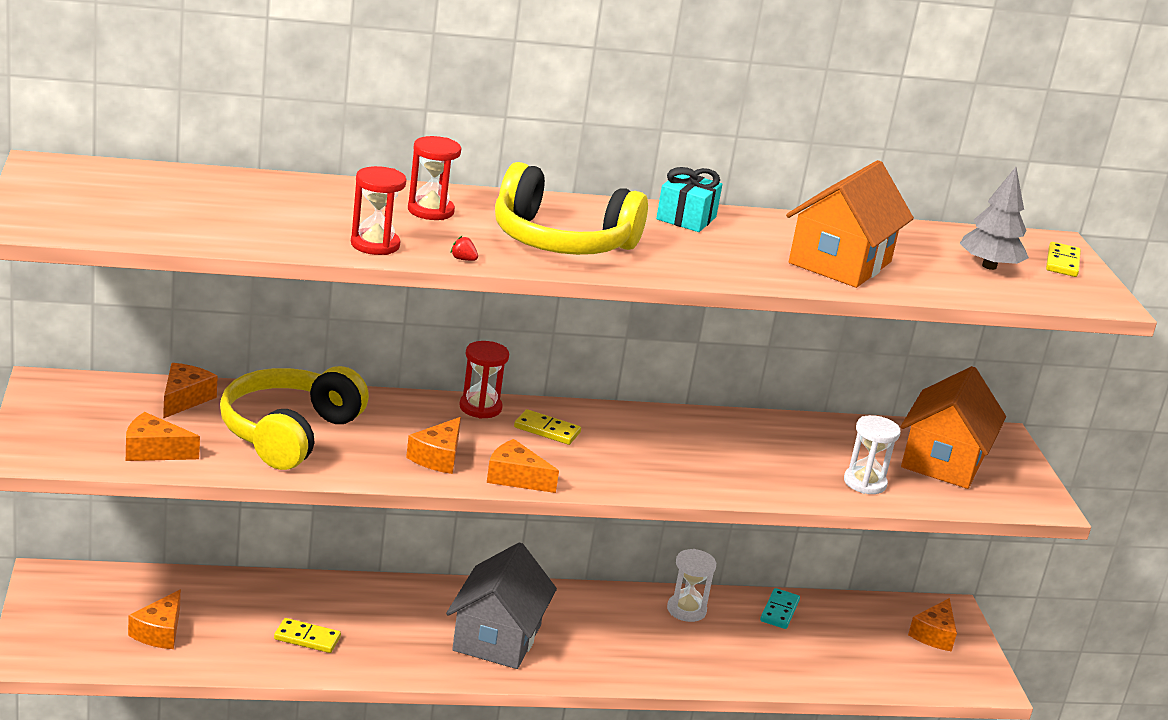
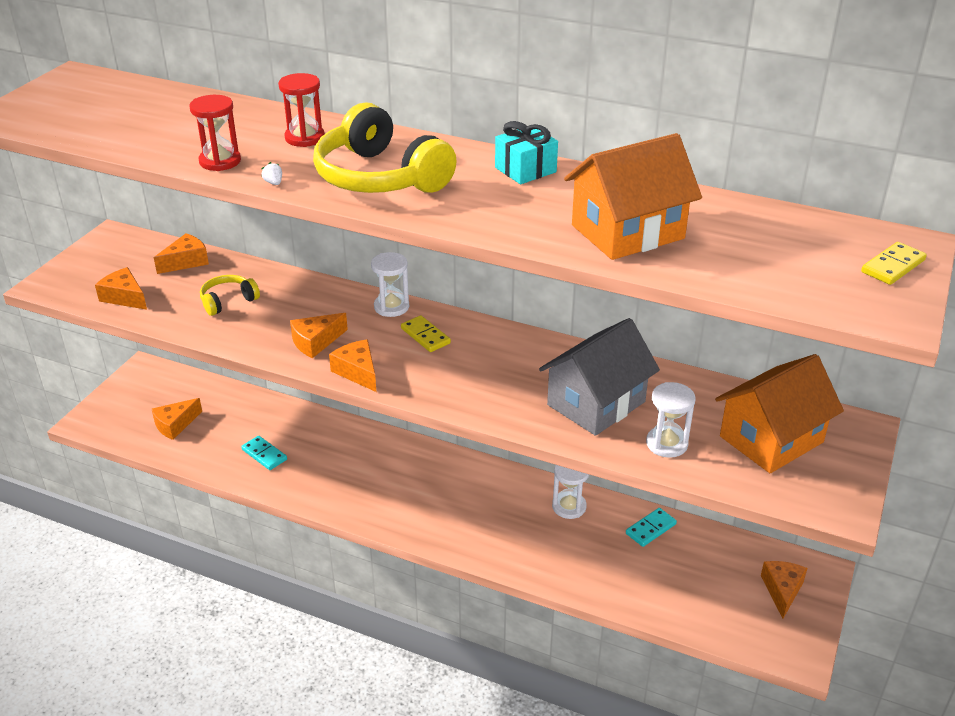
camera: 35 degrees right, 10 degrees up
(288, 433) = (228, 301): yellow headphones -> yellow headphones, size x0.50
(307, 638) = (264, 454): yellow domino -> turquoise domino
(463, 259) = (274, 183): red strawberry -> white strawberry
(480, 408) = (391, 307): red hourglass -> white hourglass
(497, 638) = (398, 490): grey house -> grey house (596, 403)
(934, 634) = (782, 590): orange cheese -> orange cheese turned 135 degrees clockwise
(989, 266) = (795, 258): grey tree -> none

